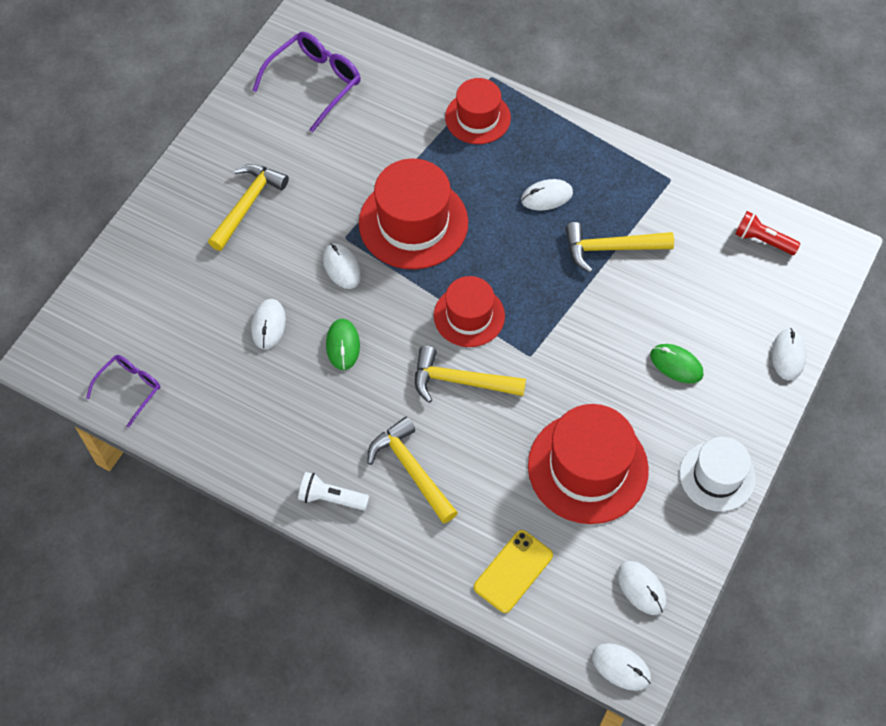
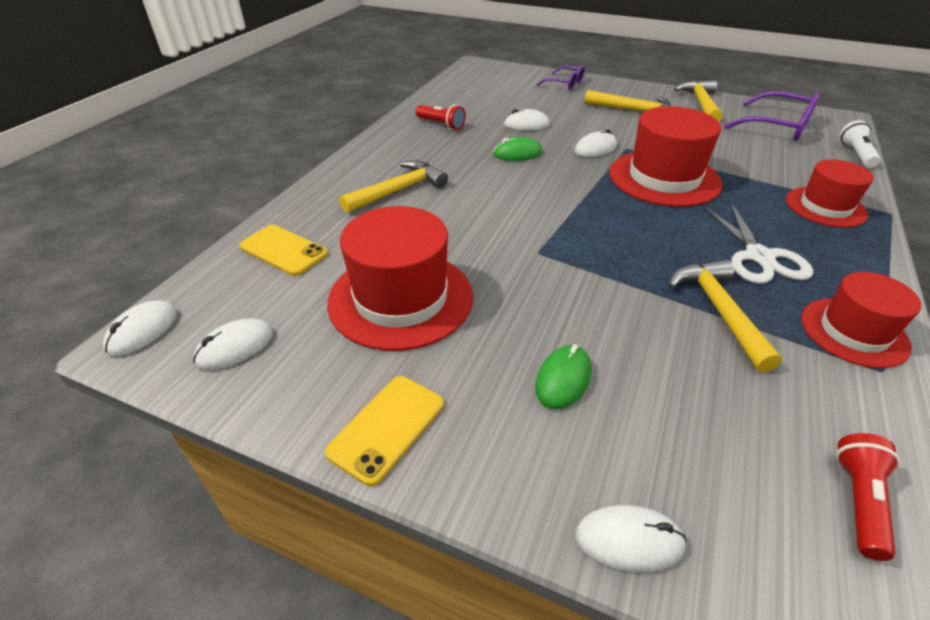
camera: 85 degrees right, 20 degrees down
(130, 388) = (460, 87): purple glasses -> purple glasses (565, 84)
(252, 420) = (441, 124): none -> red flashlight
(331, 498) = (373, 157): white flashlight -> white flashlight (856, 154)
(460, 381) = (496, 211): yellow hammer -> yellow hammer (700, 103)
(469, 316) = (573, 212): red hat -> red hat (854, 332)
(546, 196) = (759, 256): white mouse -> white scissors
(717, 476) = (387, 428): white hat -> yellow phone

